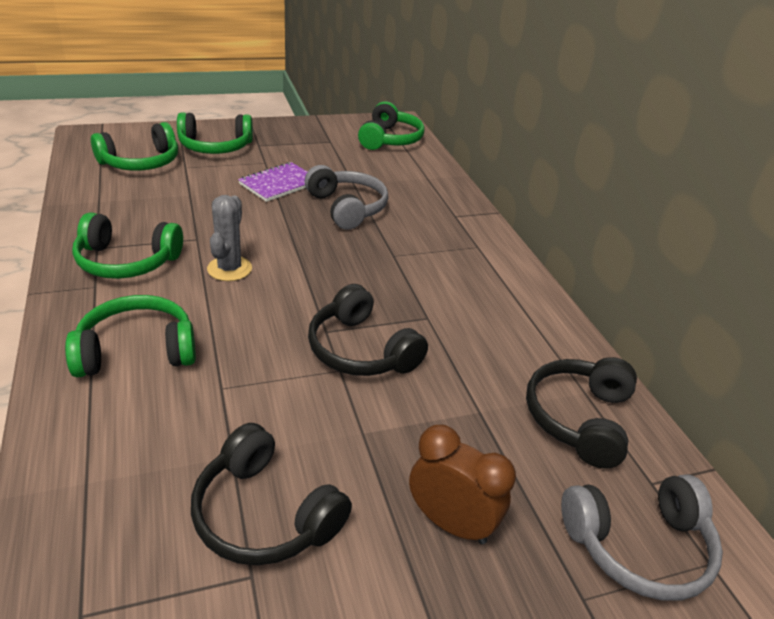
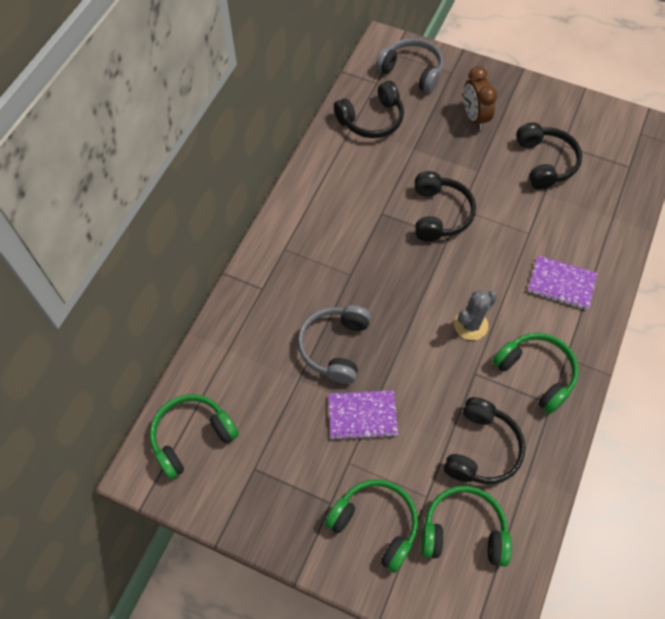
camera: 135 degrees left, 25 degrees up
(137, 351) = (561, 284): green headphones -> purple notebook
(154, 200) = (481, 449): none -> black headphones

